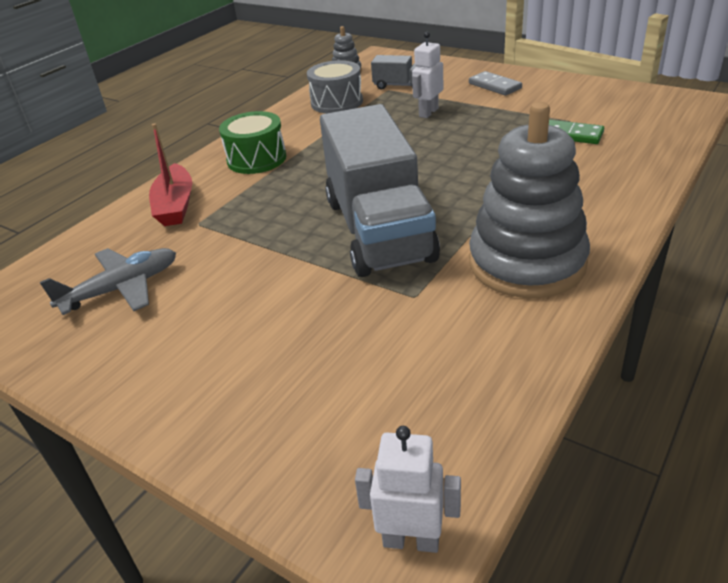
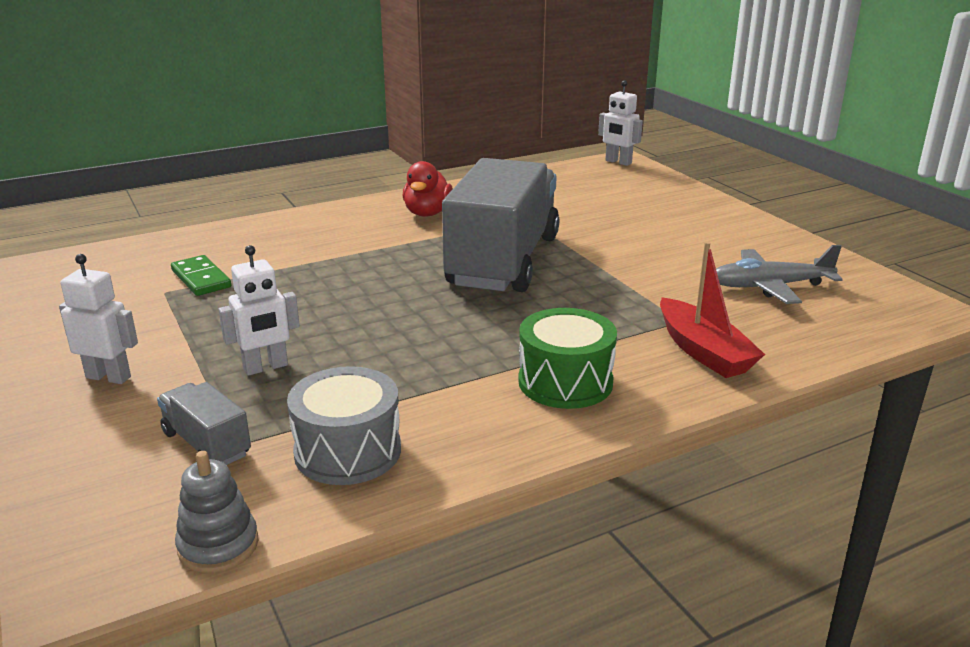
camera: 155 degrees left, 10 degrees down
(175, 205) = (703, 351): red boat -> red boat turned 135 degrees clockwise
(494, 86) = (109, 377): grey domino -> white robot
(527, 263) = (427, 213): grey stacking toy -> red duck

